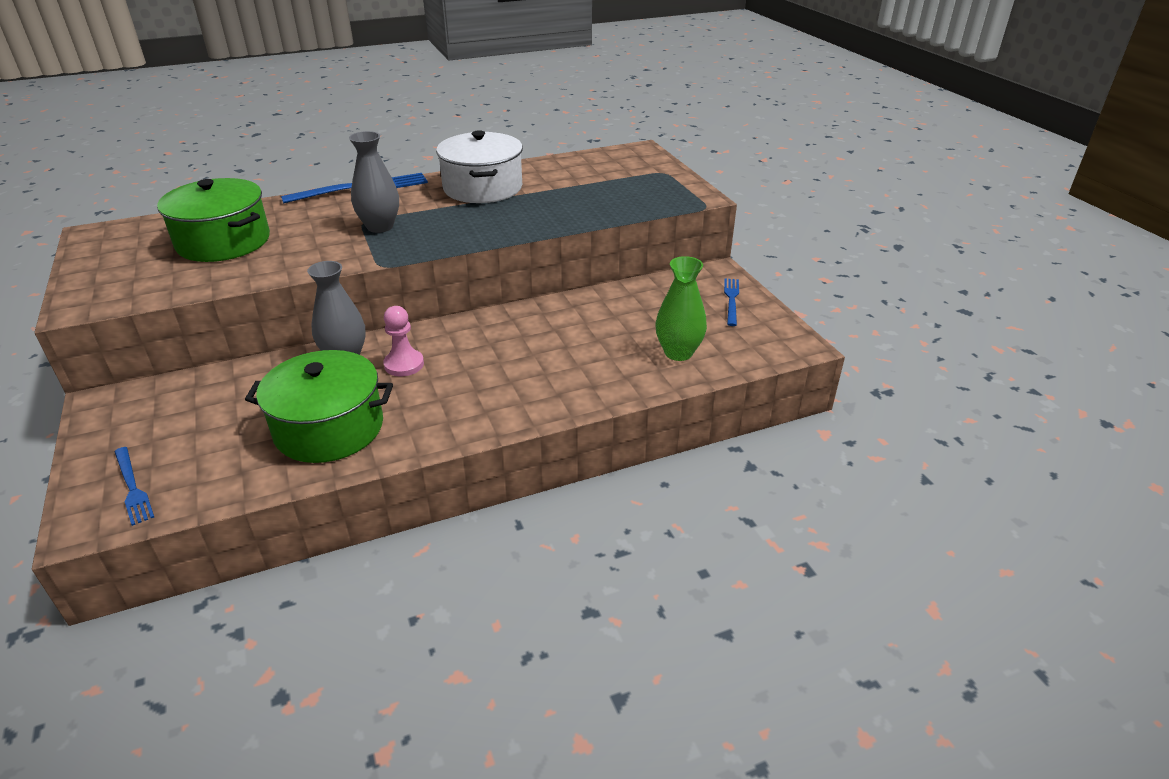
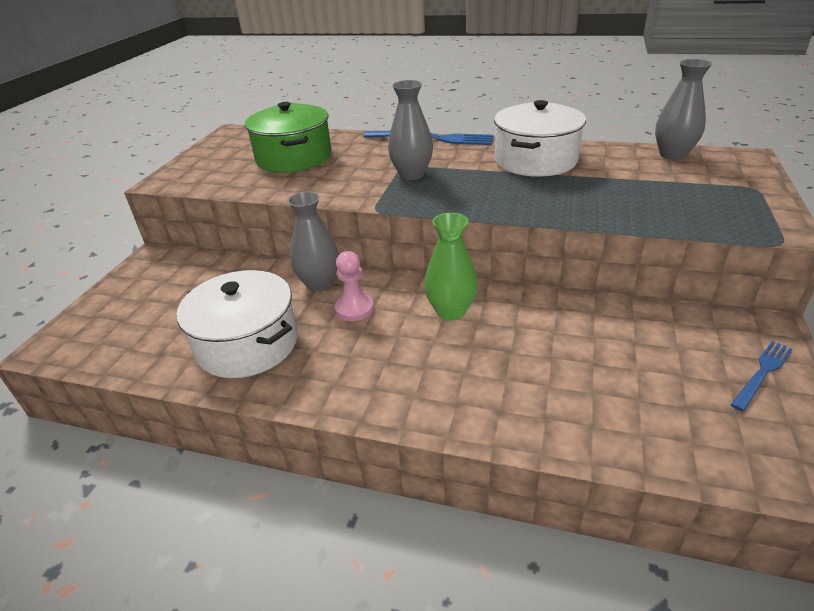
camera: 40 degrees right, 0 degrees up
(132, 487) = (97, 332): blue fork -> none
(329, 428) = (247, 344): green pot -> white pot
(588, 159) = (672, 155): none -> grey vase
(678, 352) = (634, 415): green vase -> green vase (451, 311)

